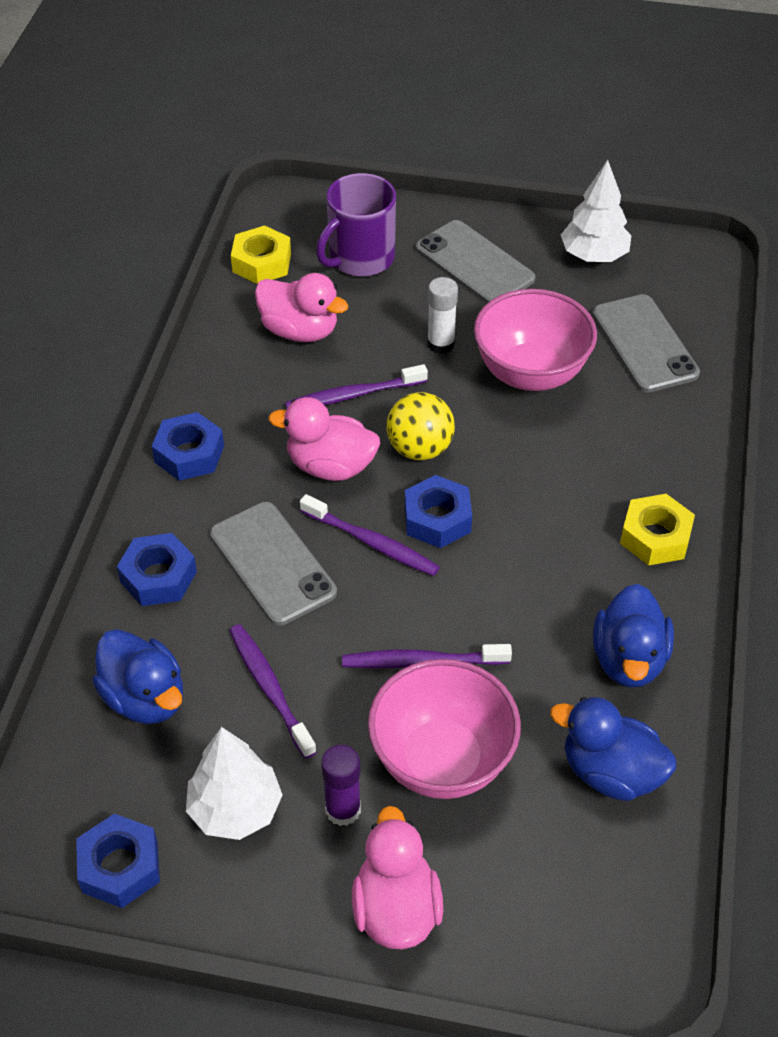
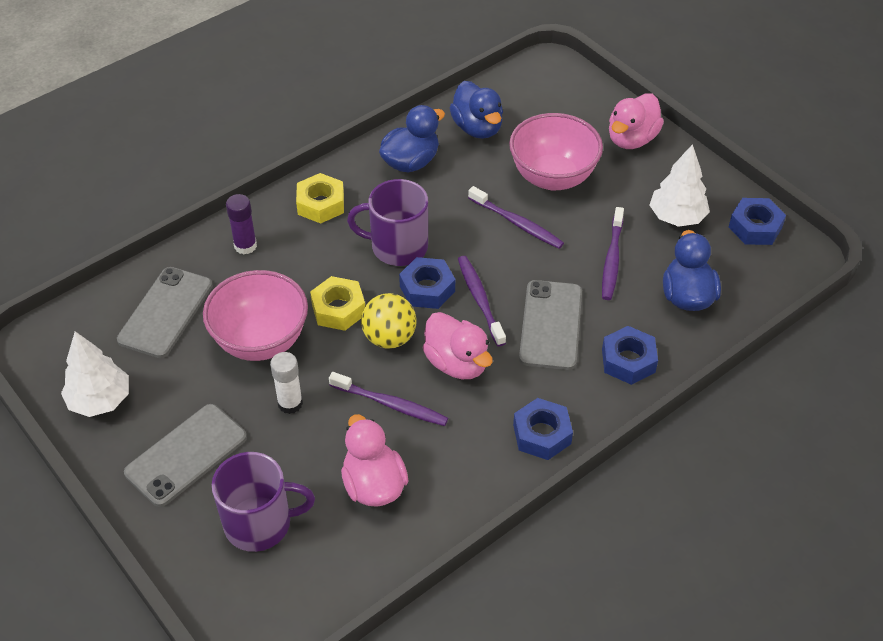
camera: 140 degrees left, 0 degrees up
(261, 263) = (338, 577): yellow nut -> yellow nut (338, 309)
(343, 810) = (622, 186): purple glue stick -> purple glue stick (245, 246)
(474, 263) = (186, 455): grey phone -> grey phone turned 45 degrees clockwise
(518, 544) = (398, 246): none -> purple mug

